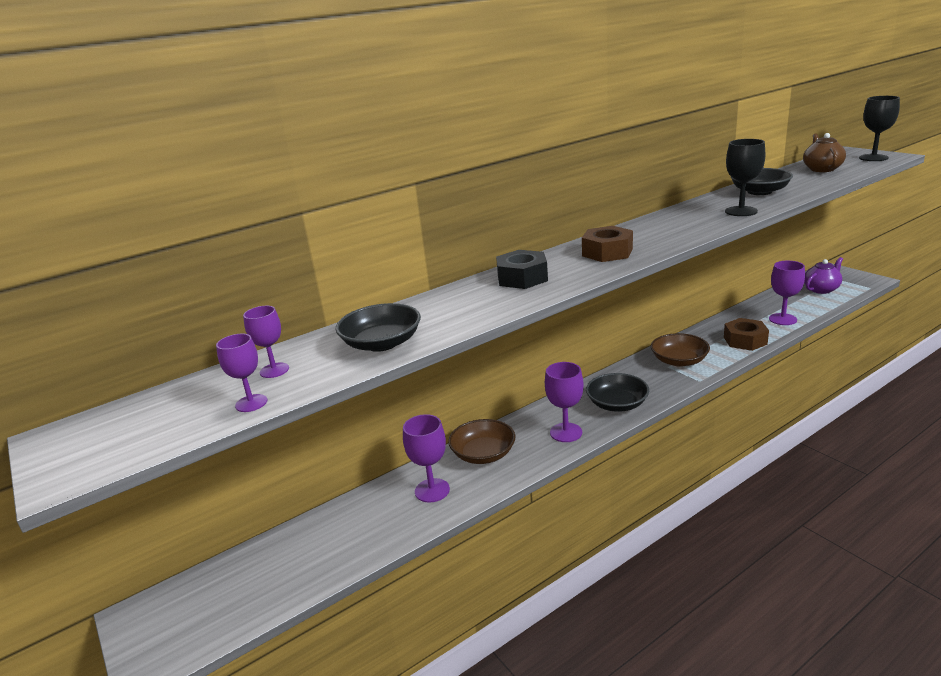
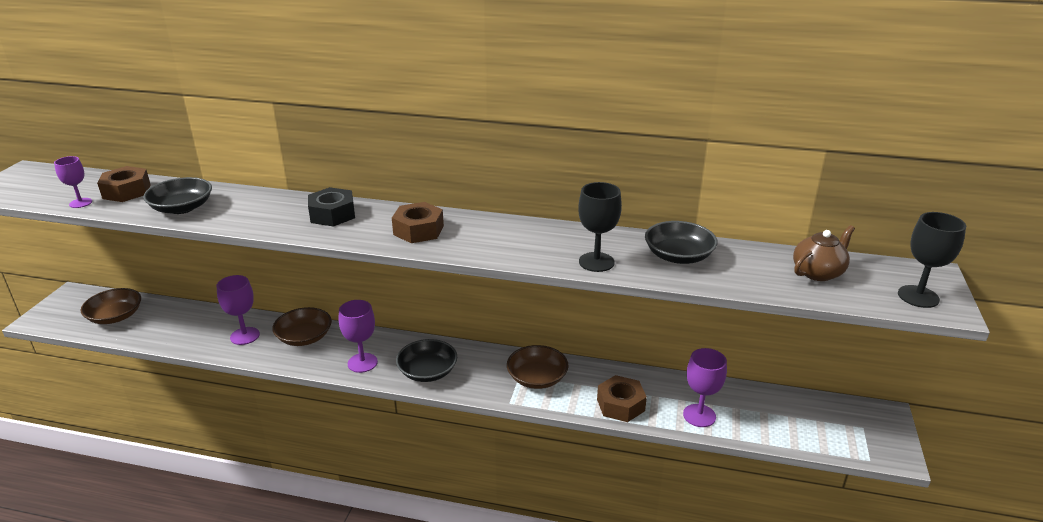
camera: 45 degrees right, 5 degrees up
(253, 583) = (115, 316): none -> brown bowl
(274, 370) = (126, 191): purple goblet -> brown nut
(821, 289) = (815, 422): purple teapot -> none

